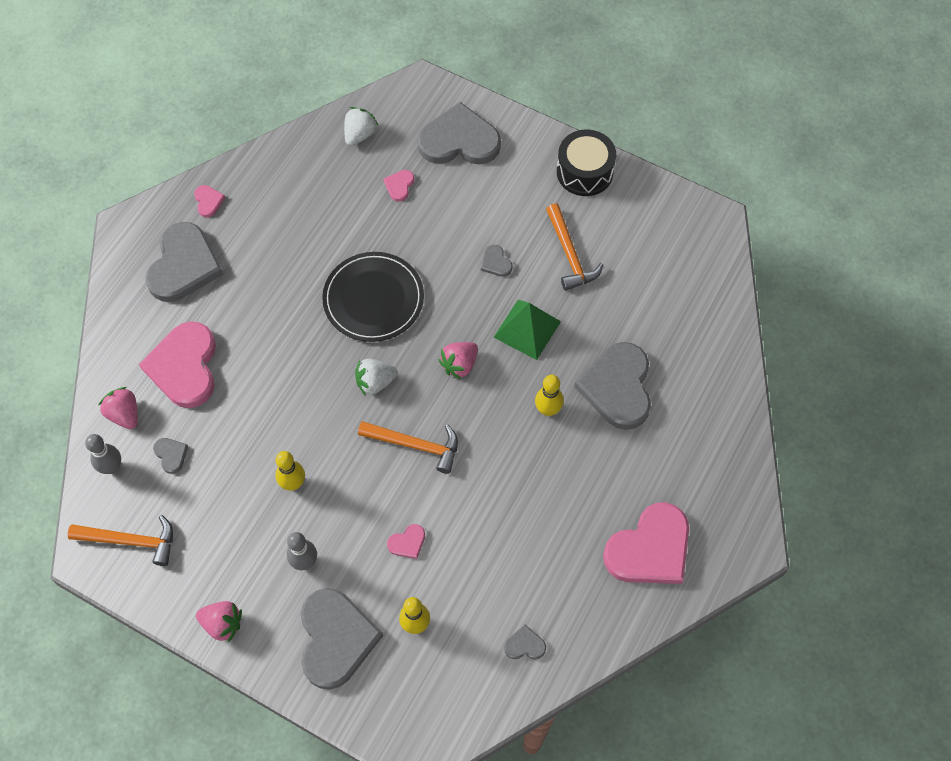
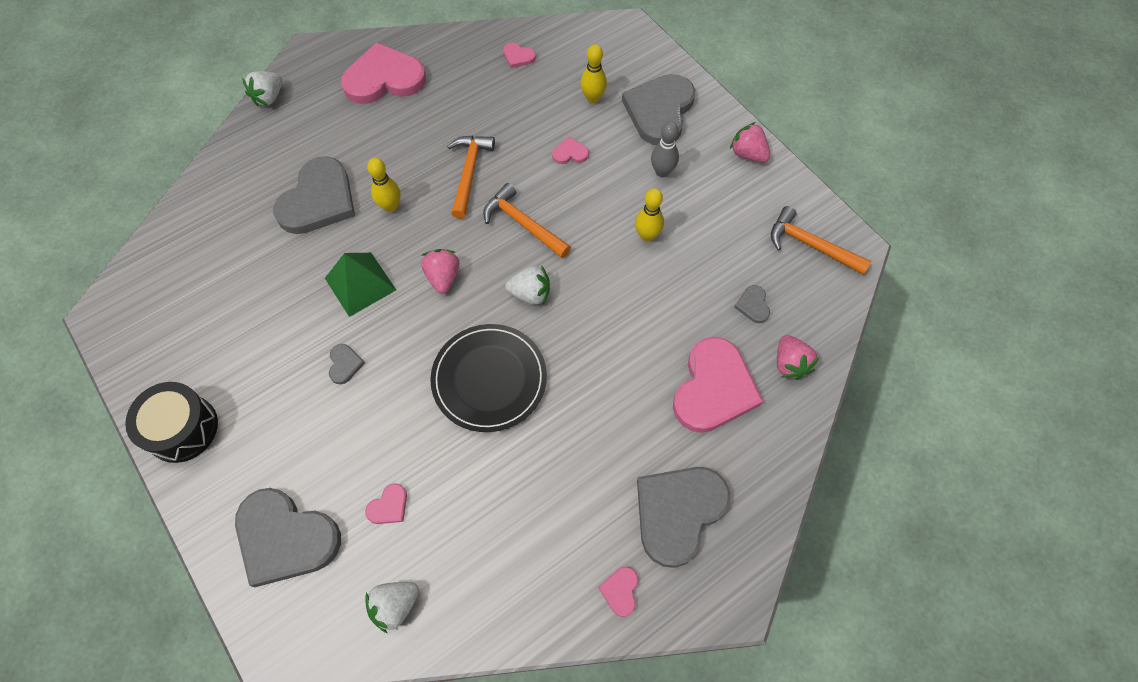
camera: 155 degrees left, 0 degrees up
(112, 467) = (814, 317): grey bowling pin -> none
(459, 365) = (443, 277): pink strawberry -> pink strawberry turned 75 degrees counterclockwise
(525, 645) = (518, 56): grey heart -> pink heart
(570, 254) = (267, 340): orange hammer -> orange hammer (469, 173)
(748, 473) = (269, 97): none -> white strawberry

